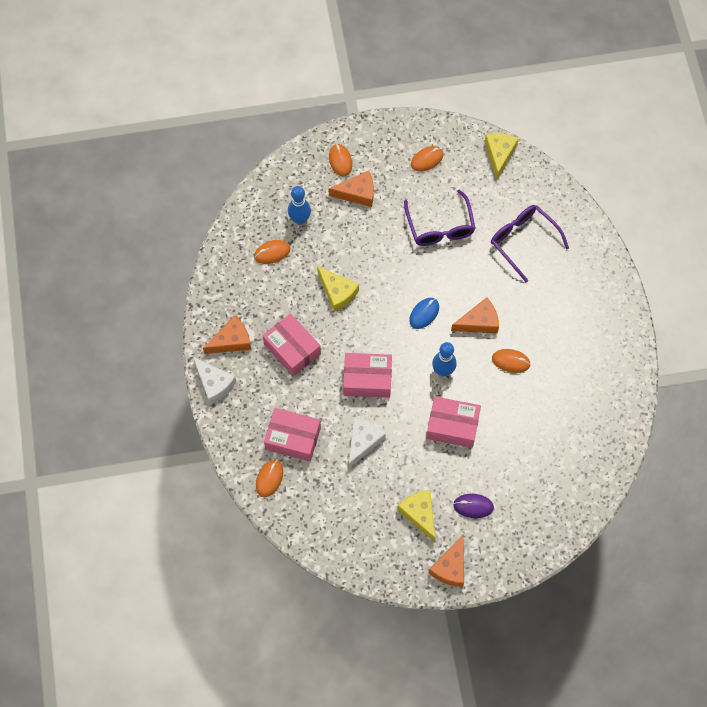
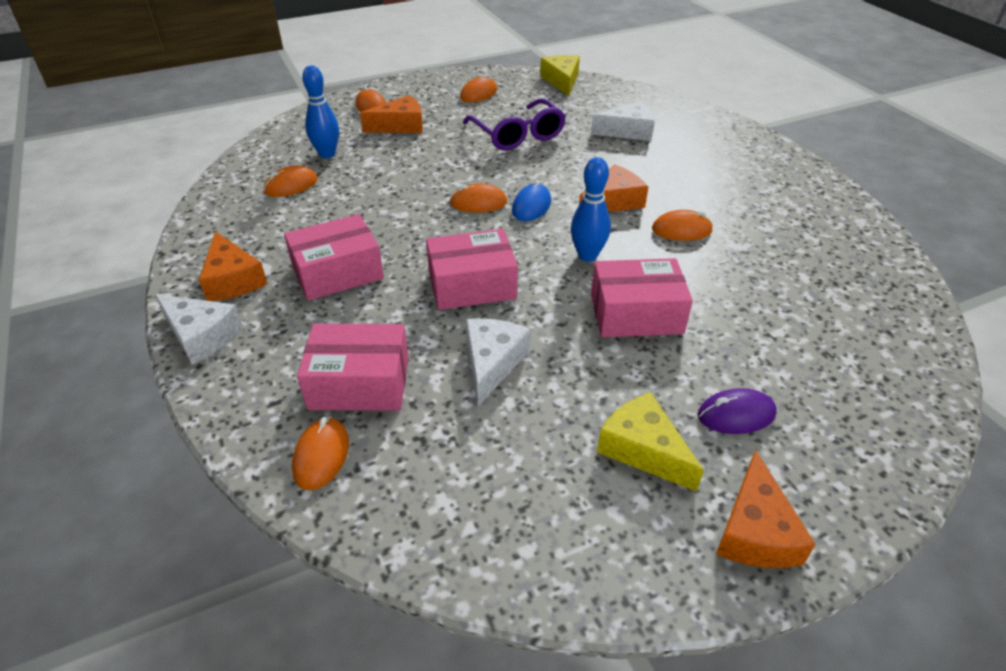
camera: 15 degrees left, 25 degrees down
(231, 341) = (232, 280): orange cheese -> orange cheese turned 105 degrees clockwise
(292, 349) = (337, 272): pink box -> pink box turned 60 degrees counterclockwise
(337, 292) = (396, 206): yellow cheese -> none
(390, 302) = (478, 203): none -> orange mouse
(523, 241) = (628, 131): purple glasses -> white cheese

